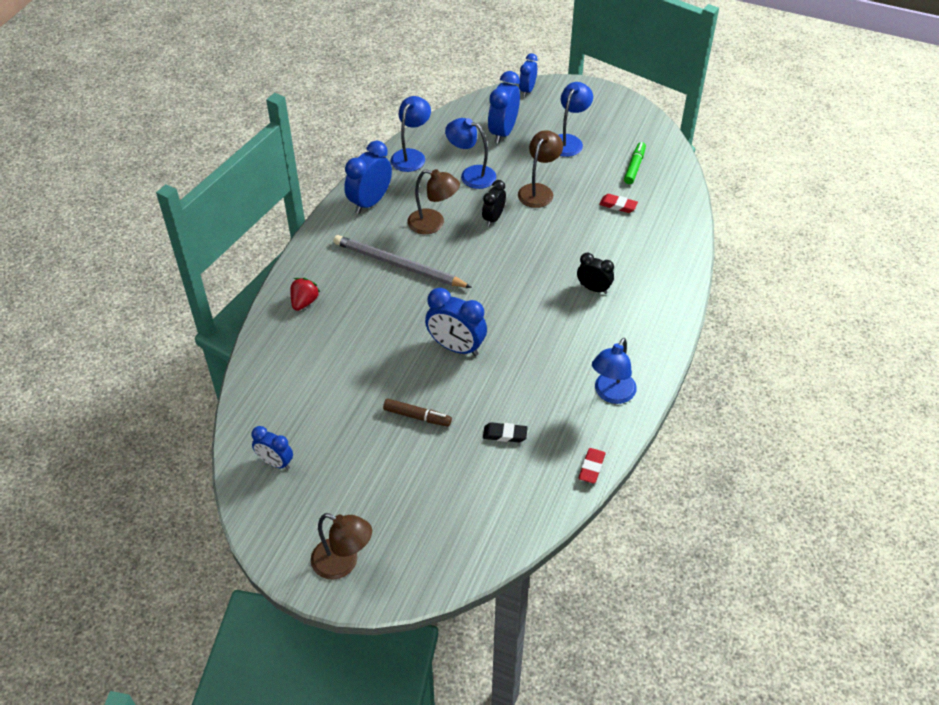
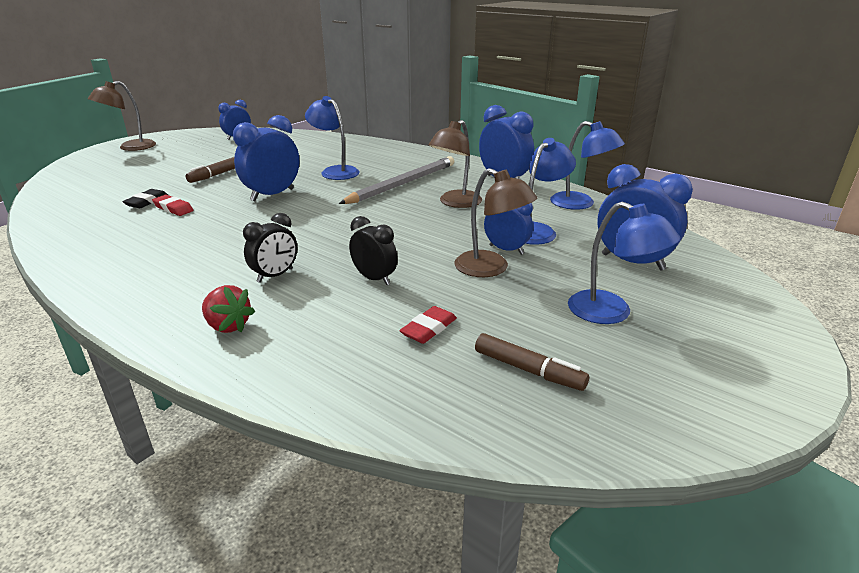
camera: 105 degrees right, 20 degrees down
(304, 302) = (384, 152): red strawberry -> red strawberry (228, 326)
(493, 218) = (448, 233): black clock -> black clock (374, 279)
(527, 90) = (757, 297): blue clock -> blue clock (506, 250)
(591, 467) = (47, 232): red eraser -> red eraser (173, 208)
(611, 394) = (109, 257): blue lamp -> blue lamp (335, 171)
(634, 167) = (528, 370): green marker -> brown marker

